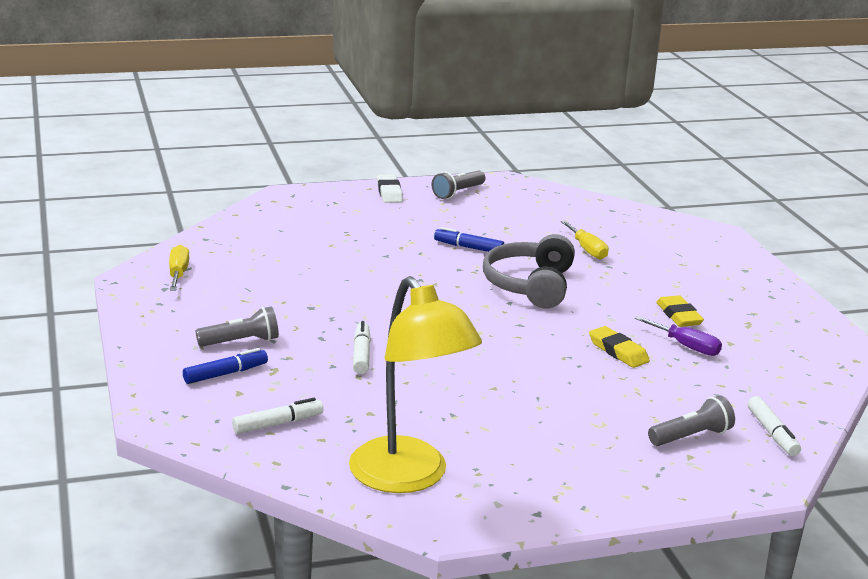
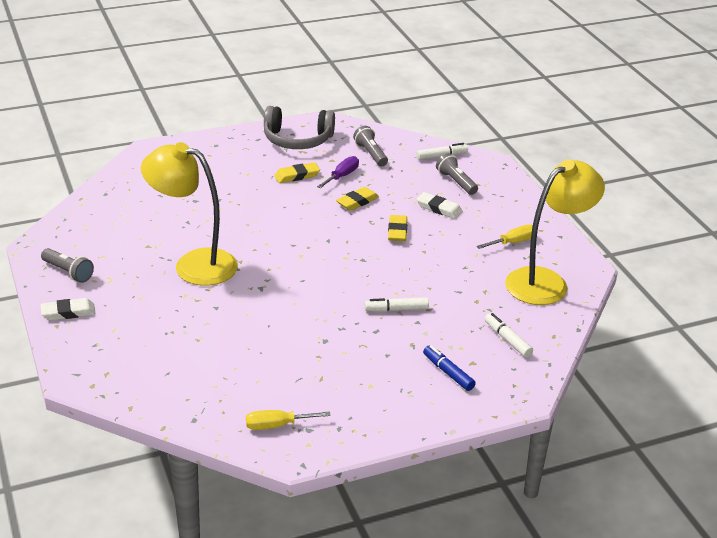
camera: 95 degrees left, 10 degrees up
(241, 342) = (395, 371): grey flashlight -> grey flashlight (370, 154)
(468, 247) = (194, 264): blue marker -> yellow lamp
(530, 285) = (261, 235): grey headphones -> grey headphones (297, 140)
(544, 373) = (397, 231): none -> yellow eraser
(587, 250) = (190, 208): yellow screwdriver -> yellow screwdriver (513, 242)
(608, 412) = (439, 208): none -> white eraser

